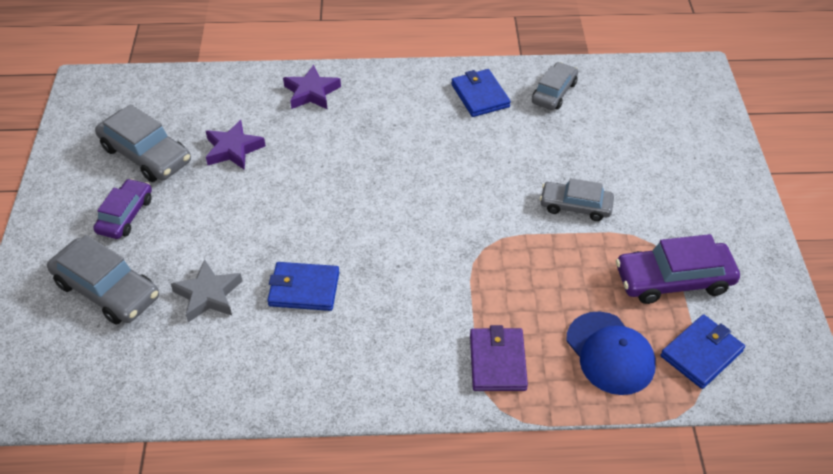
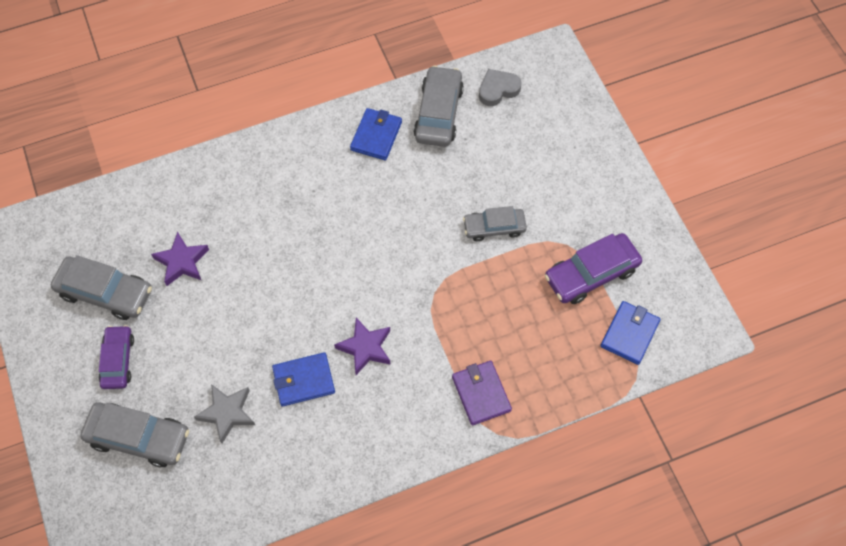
camera: 20 degrees left, 15 degrees up
(311, 92) = (225, 178): purple star -> purple star (365, 348)
(480, 96) = (376, 136): blue wallet -> blue wallet turned 60 degrees clockwise
(554, 93) = (438, 113): grey car -> grey car, size x1.52
(610, 353) = (563, 357): blue cap -> none
(626, 88) = (498, 89): none -> grey heart

